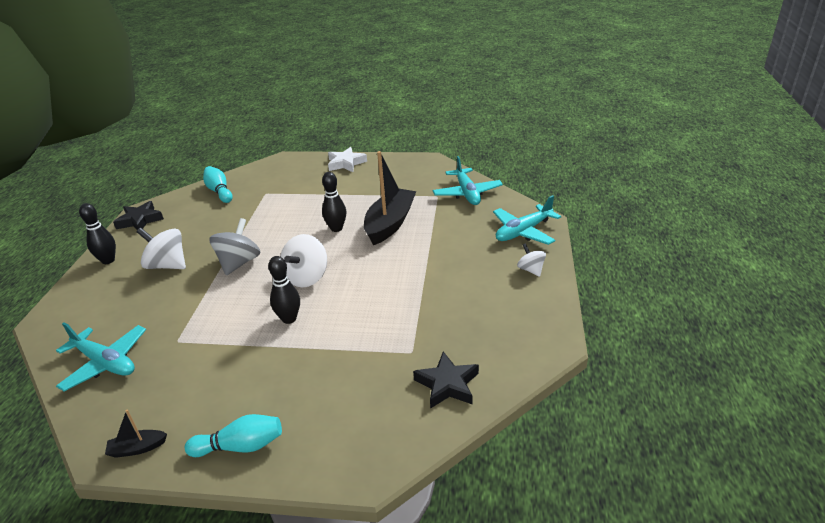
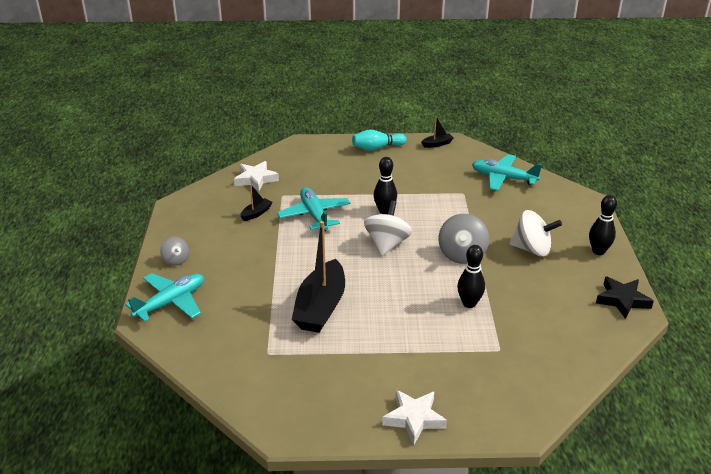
camera: 170 degrees right, 0 degrees up
(219, 191) = (566, 350): turquoise bowling pin -> none
(336, 228) = (380, 298): black bowling pin -> black bowling pin (469, 303)
(446, 324) = (256, 213): none -> black boat
(447, 384) = (256, 179): black star -> white star
(467, 193) = (228, 359): turquoise plane -> turquoise plane (314, 215)
(531, 270) = (176, 260): white spinning top -> grey spinning top

